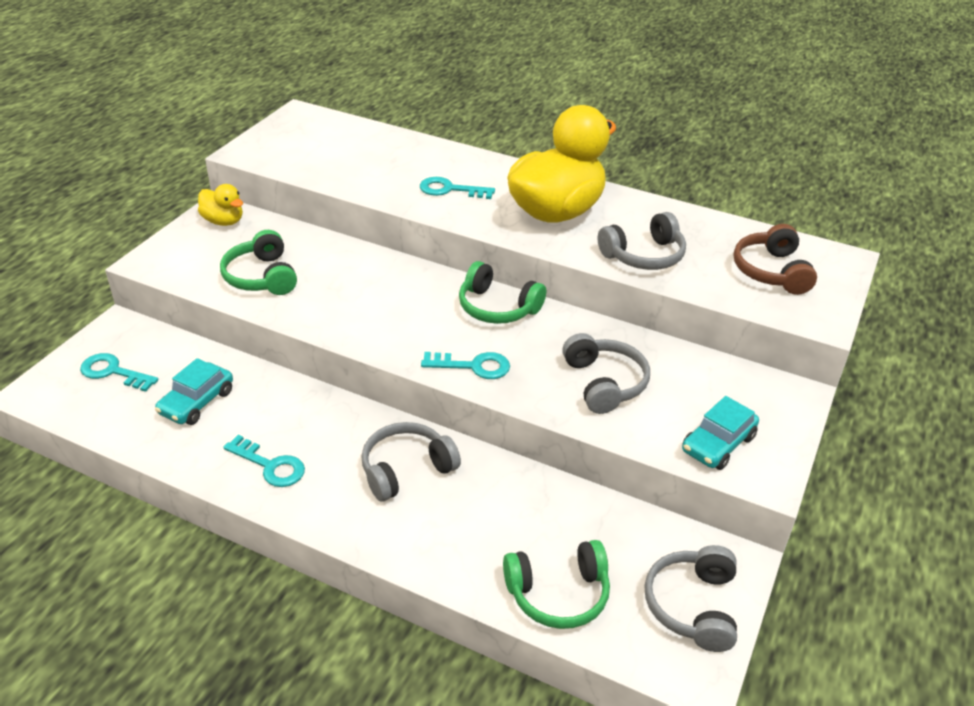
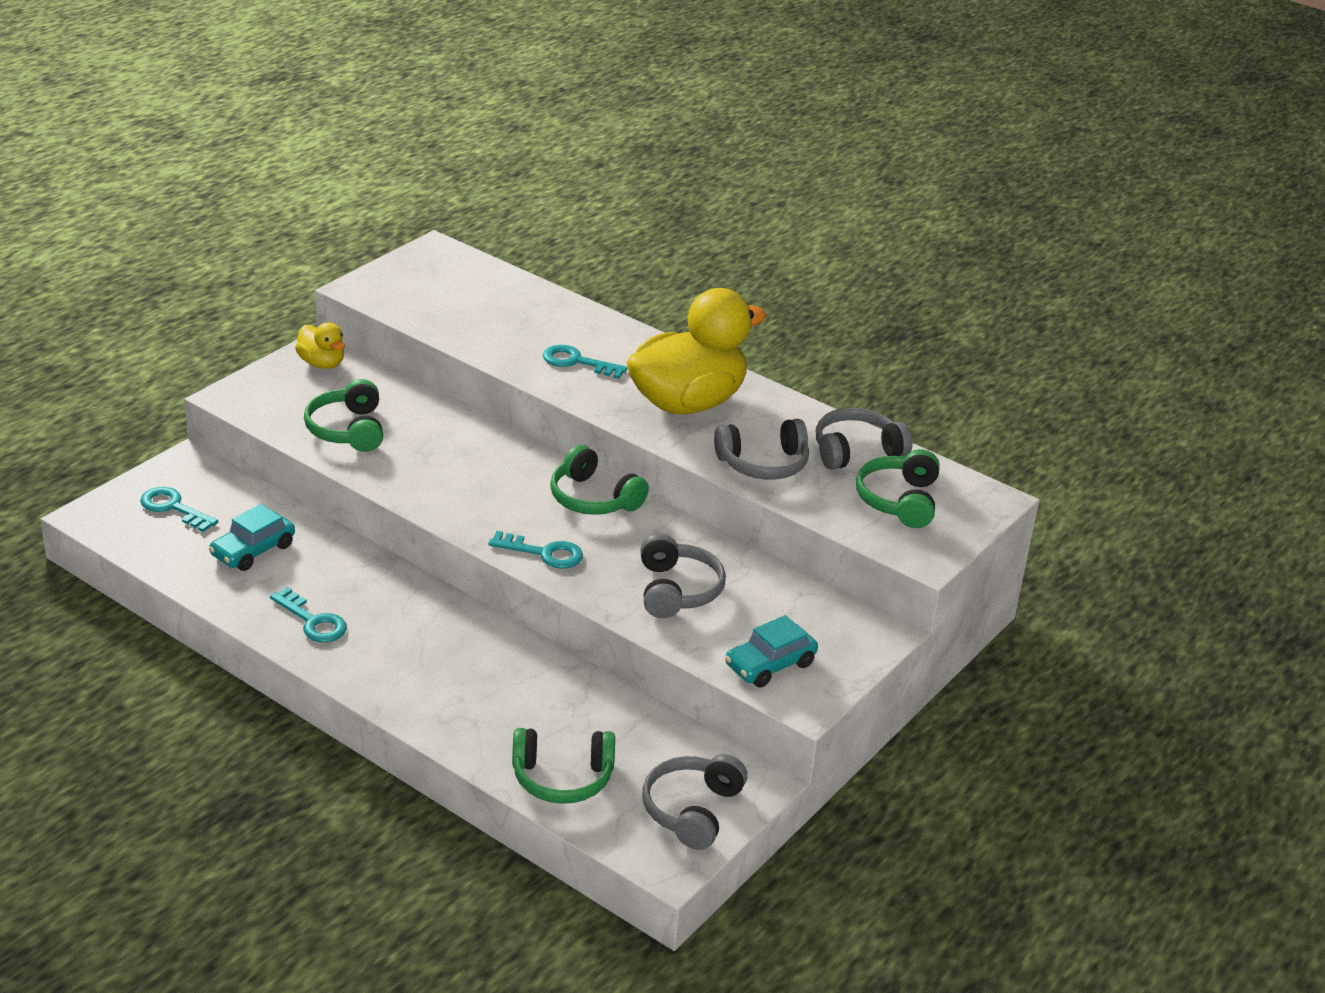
camera: 10 degrees right, 5 degrees down
(406, 469) = (450, 647): grey headphones -> grey headphones (856, 451)
(771, 271) = (899, 500): brown headphones -> green headphones

